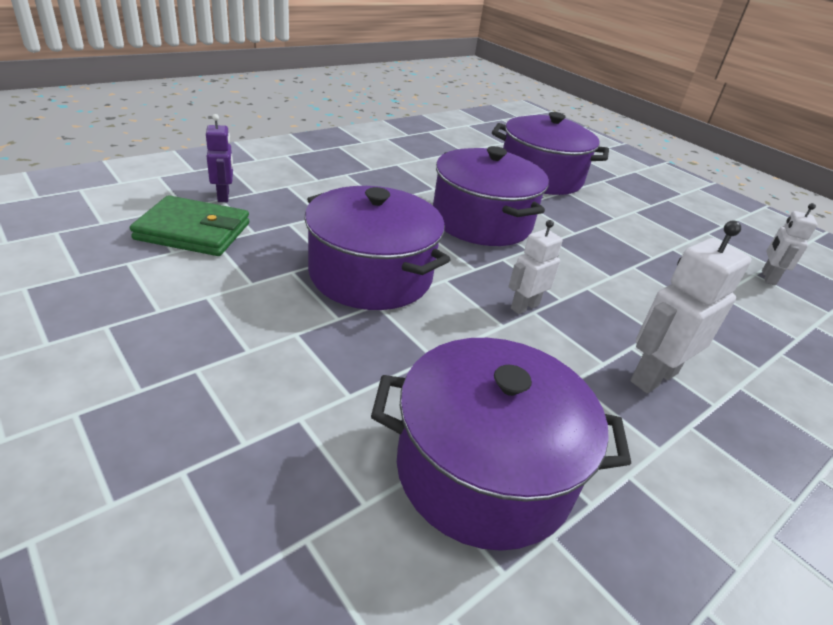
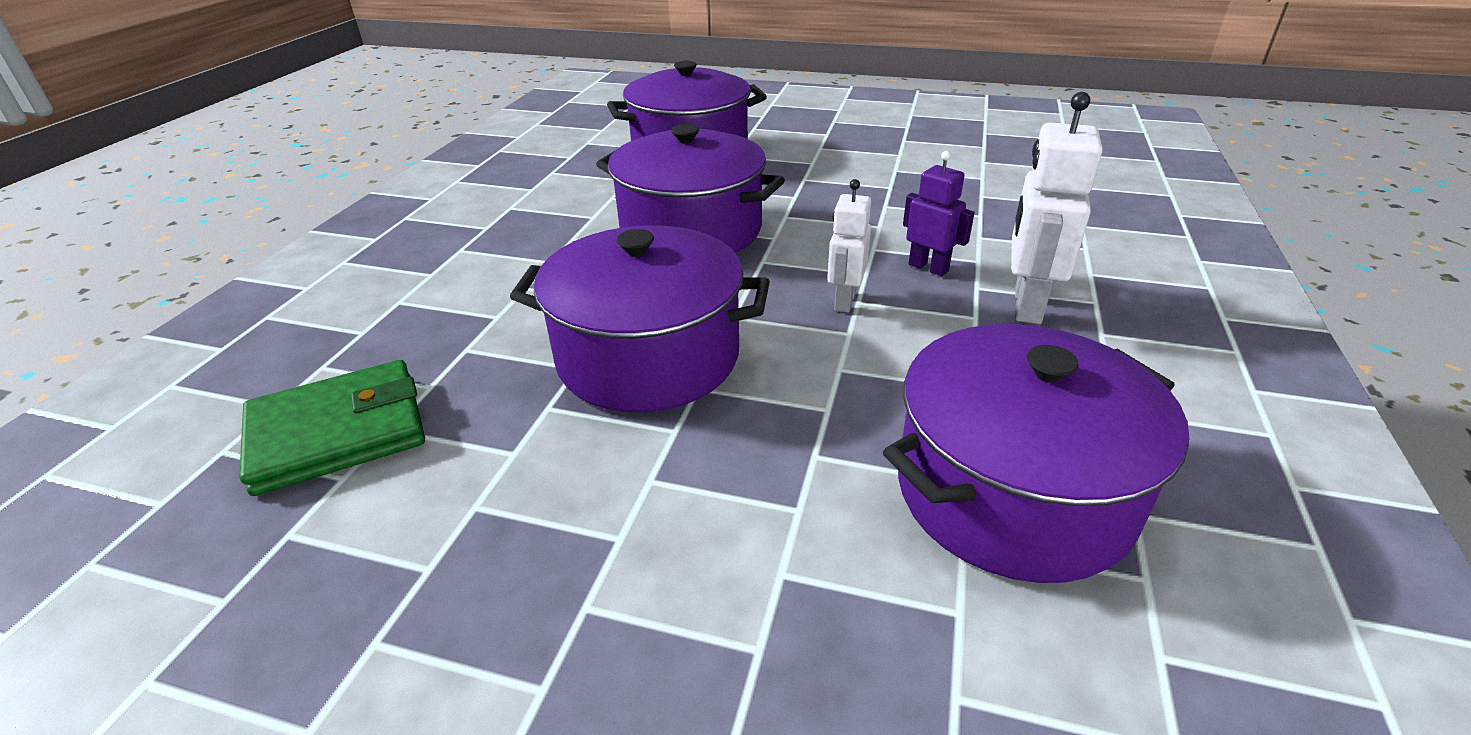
camera: 30 degrees left, 0 degrees up
(224, 196) = (321, 361): purple robot -> purple robot (928, 267)
(768, 277) = (996, 160): white robot -> none

